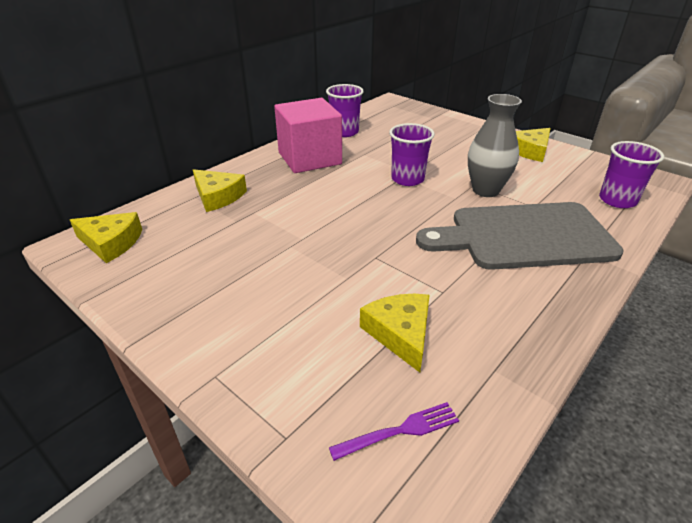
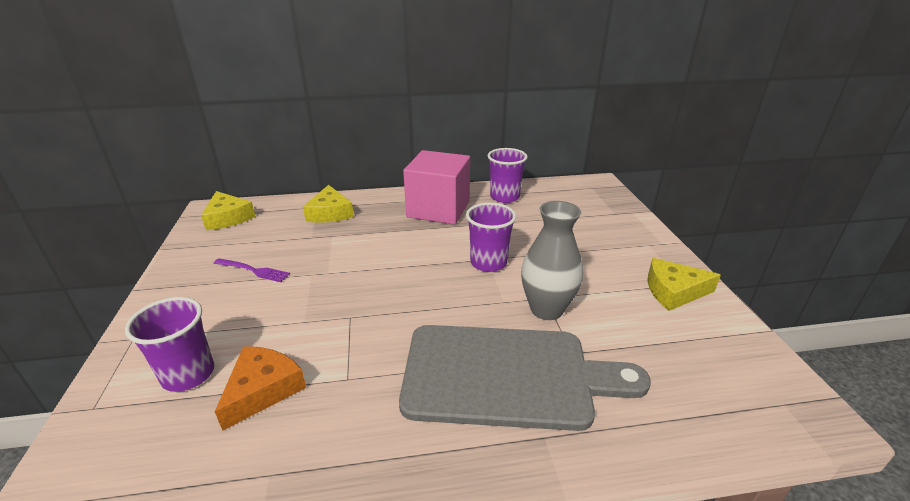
camera: 40 degrees right, 5 degrees down
(399, 431) = (140, 461): purple fork -> purple fork (253, 270)
(400, 333) = (263, 389): yellow cheese -> orange cheese
(524, 236) = (506, 376): grey cutting board -> grey cutting board turned 150 degrees clockwise
(617, 200) = (695, 403): purple cup -> purple cup (188, 374)

